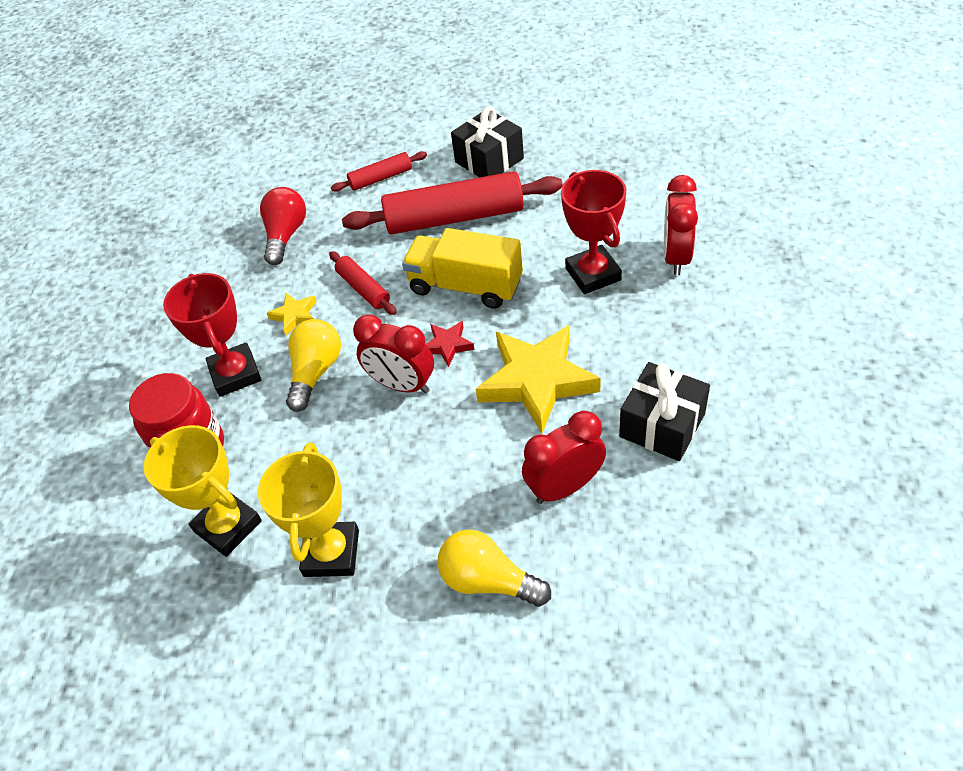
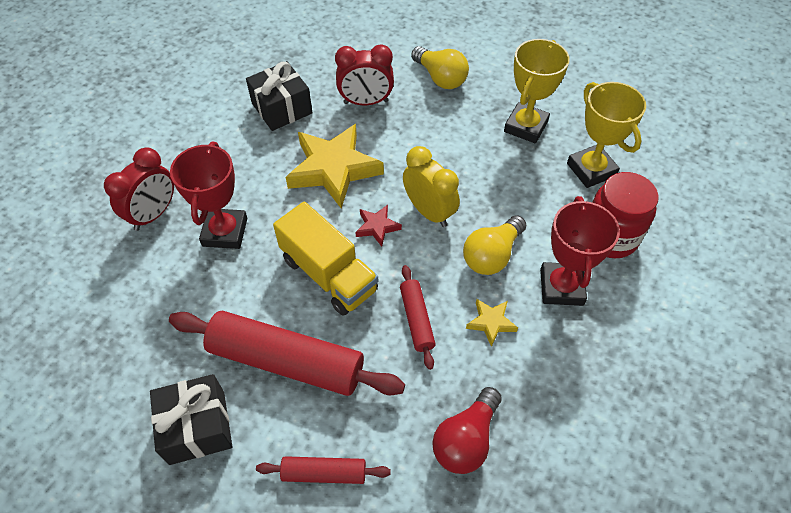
camera: 160 degrees left, 5 degrees up
(402, 385) = (429, 212): red clock -> yellow clock

